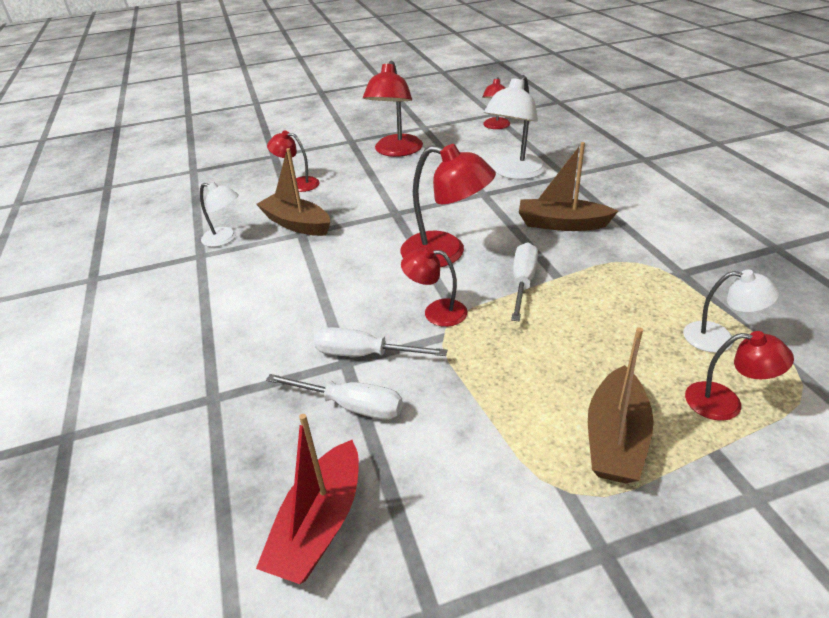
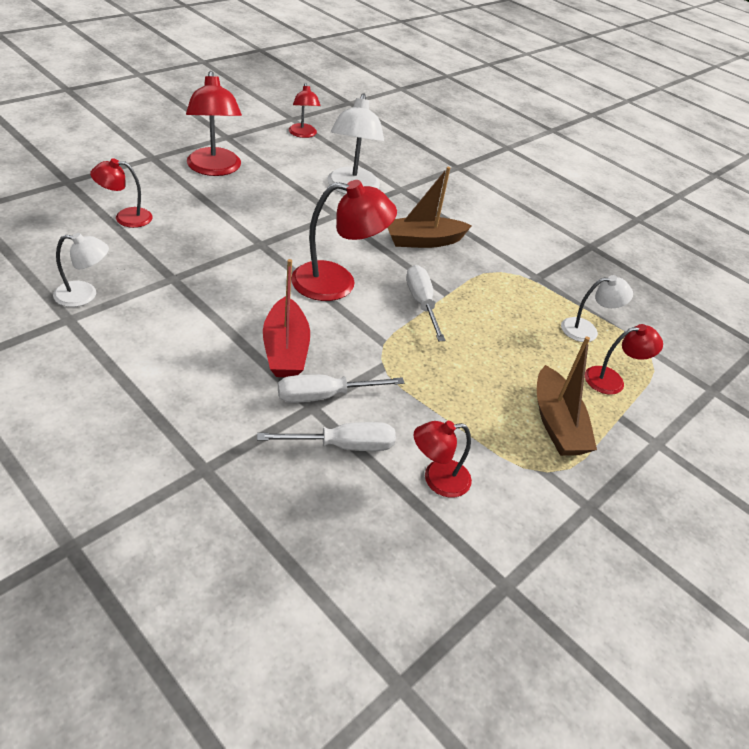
camera: 35 degrees left, 5 degrees up
(296, 224) = (159, 267): brown boat -> none
(320, 524) = (382, 550): red boat -> red boat (285, 349)
(436, 312) = (364, 343): red lamp -> red lamp (437, 479)

